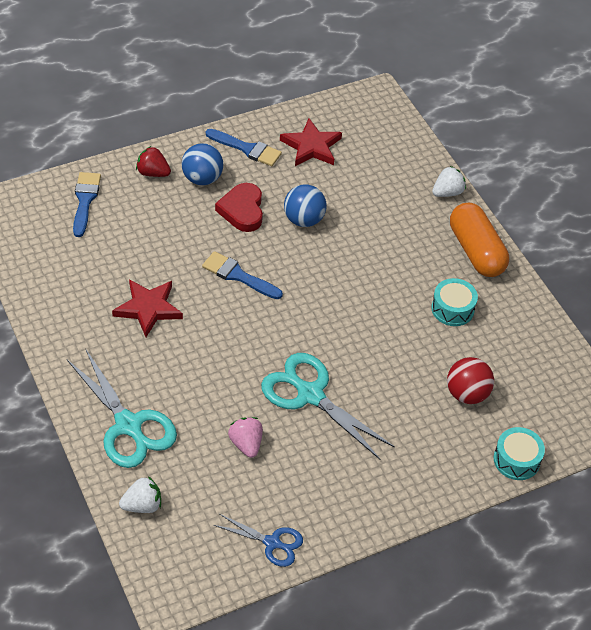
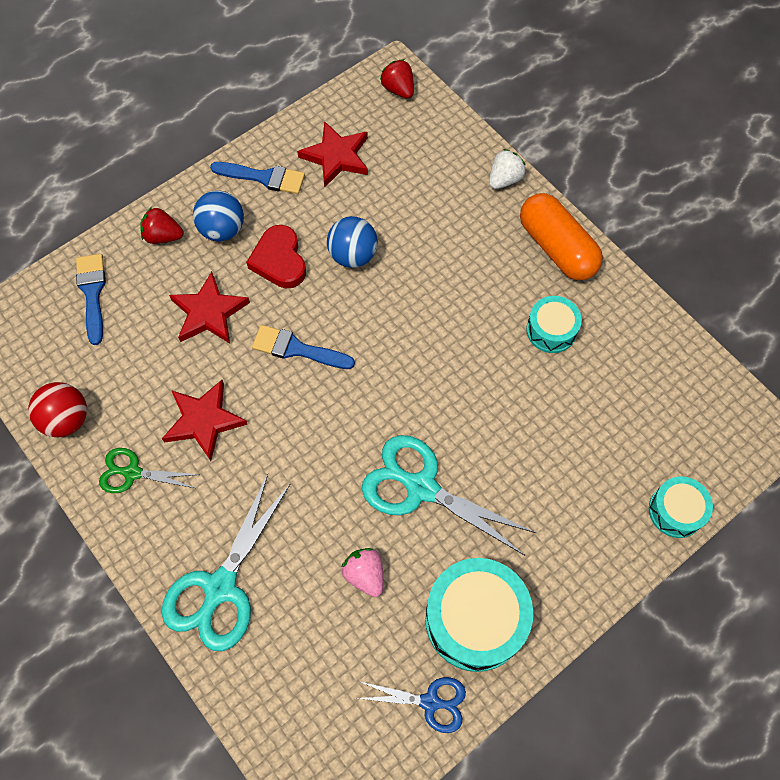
camera: 10 degrees left, 15 degrees up
(81, 331) = (132, 473): none -> green scissors
(128, 425) = (220, 587): turquoise scissors -> turquoise scissors turned 75 degrees clockwise
(142, 505) = (265, 693): white strawberry -> none
(174, 234) = (209, 312): none -> red star
(326, 495) = (475, 619): none -> turquoise drum
(378, 109) = (398, 89): none -> red strawberry
(467, 394) = (597, 438): red ball -> red ball (66, 419)

